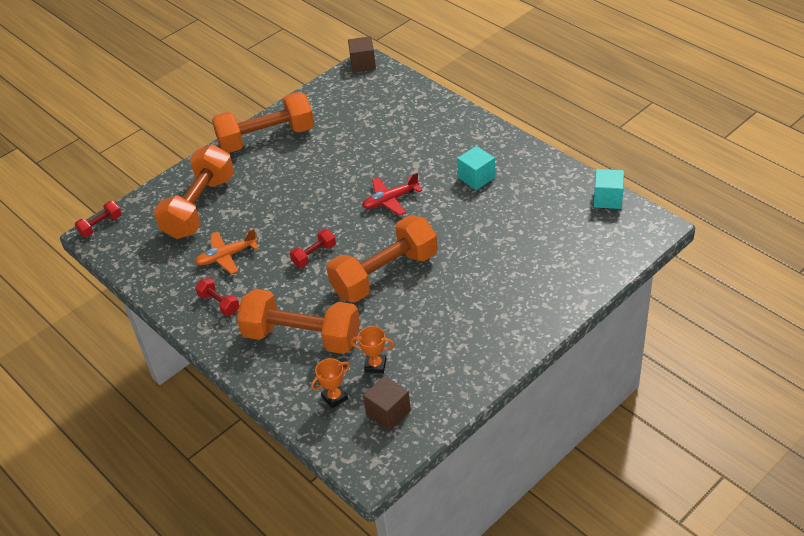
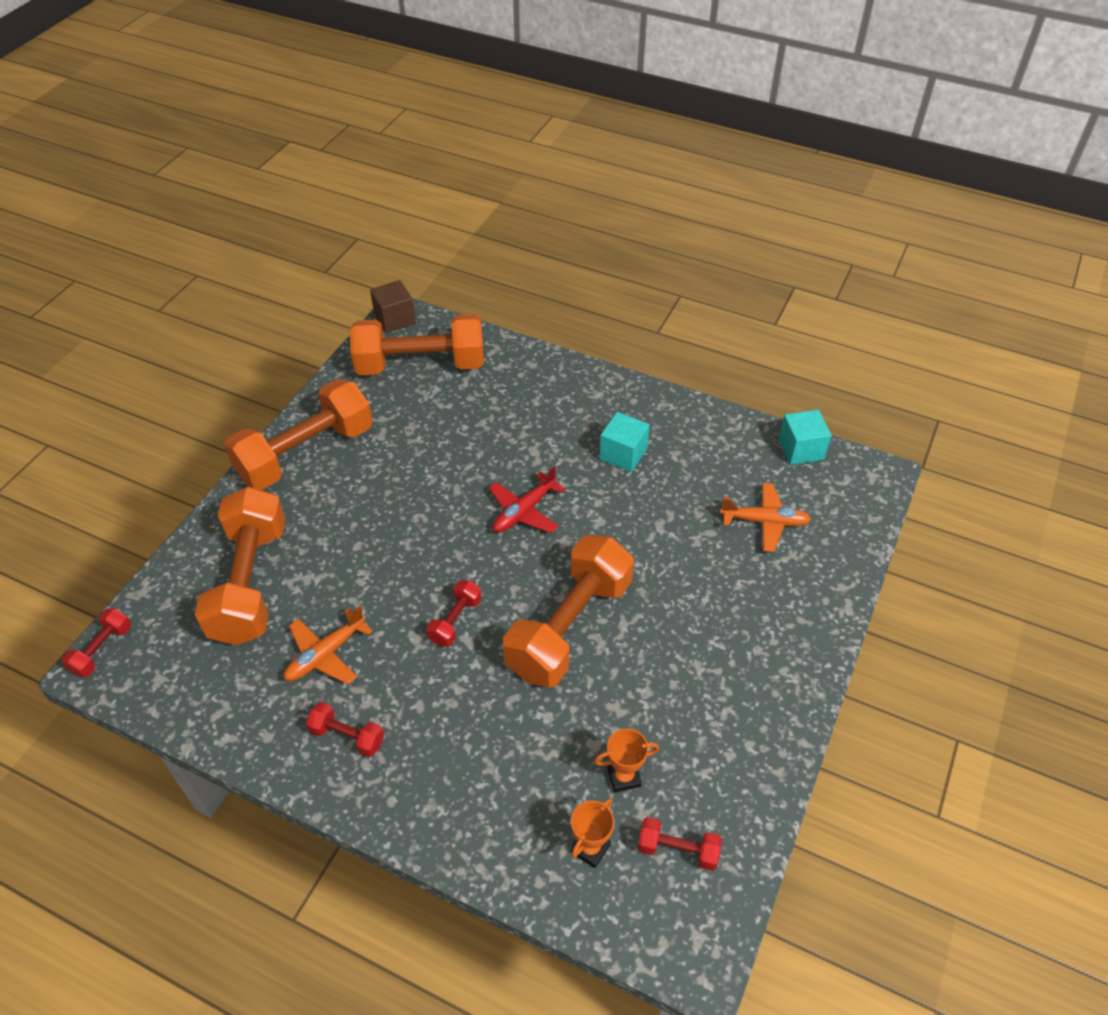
camera: 25 degrees left, 5 degrees up
(302, 337) = (497, 759): orange dumbbell -> orange dumbbell (420, 365)
(388, 412) = (678, 849): brown cube -> red dumbbell
(554, 240) = (765, 522): none -> orange plane

